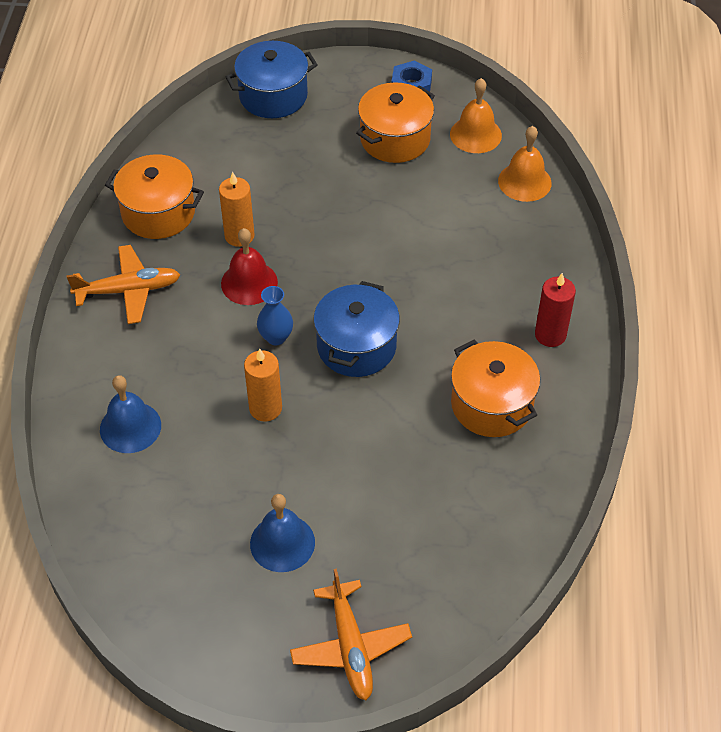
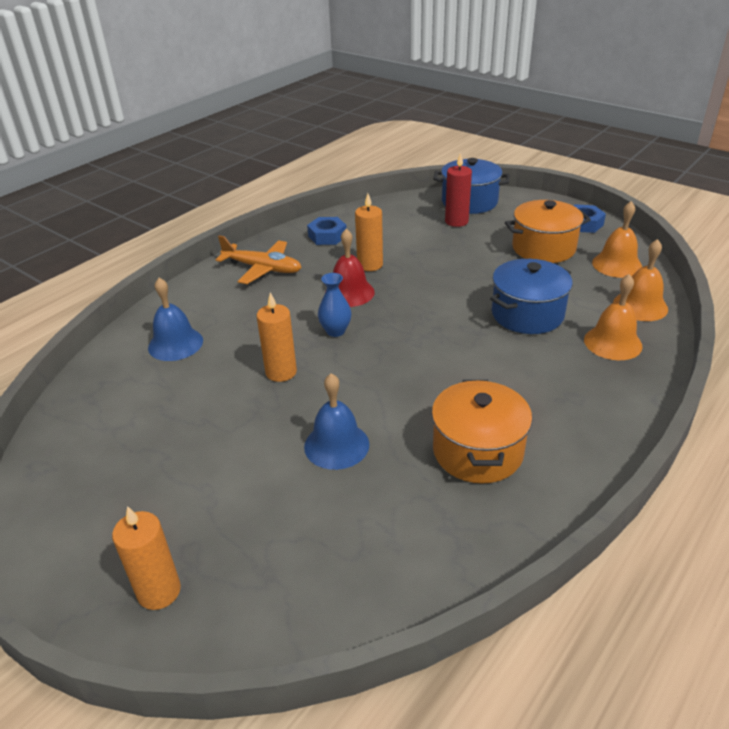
camera: 35 degrees right, 15 degrees down
(158, 213) = (327, 236): orange pot -> blue nut
(282, 543) = (194, 472): blue bell -> blue bell (336, 445)
(350, 647) = (159, 591): orange plane -> orange candle
(356, 346) = (393, 360): blue pot -> blue pot (527, 314)
(526, 238) = (612, 342): none -> orange bell
(550, 335) = (582, 421): red candle -> red candle (456, 221)

